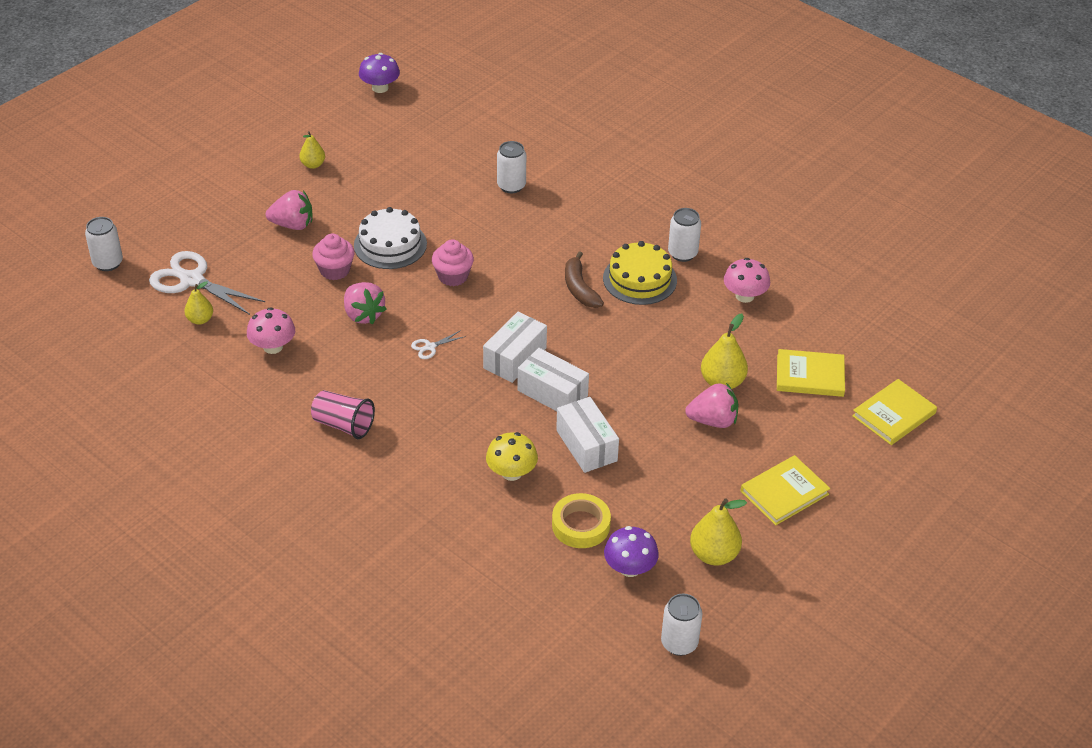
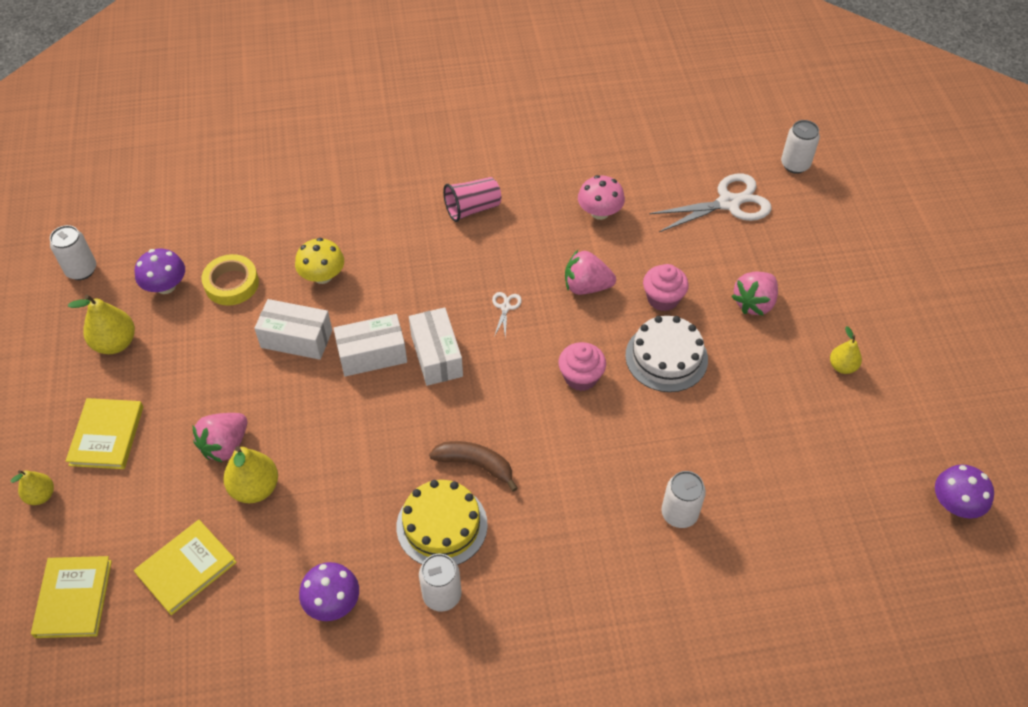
camera: 130 degrees right, 10 degrees up
(200, 320) = (672, 186): yellow pear -> yellow pear (41, 495)
(744, 296) = (332, 602): pink mushroom -> purple mushroom

